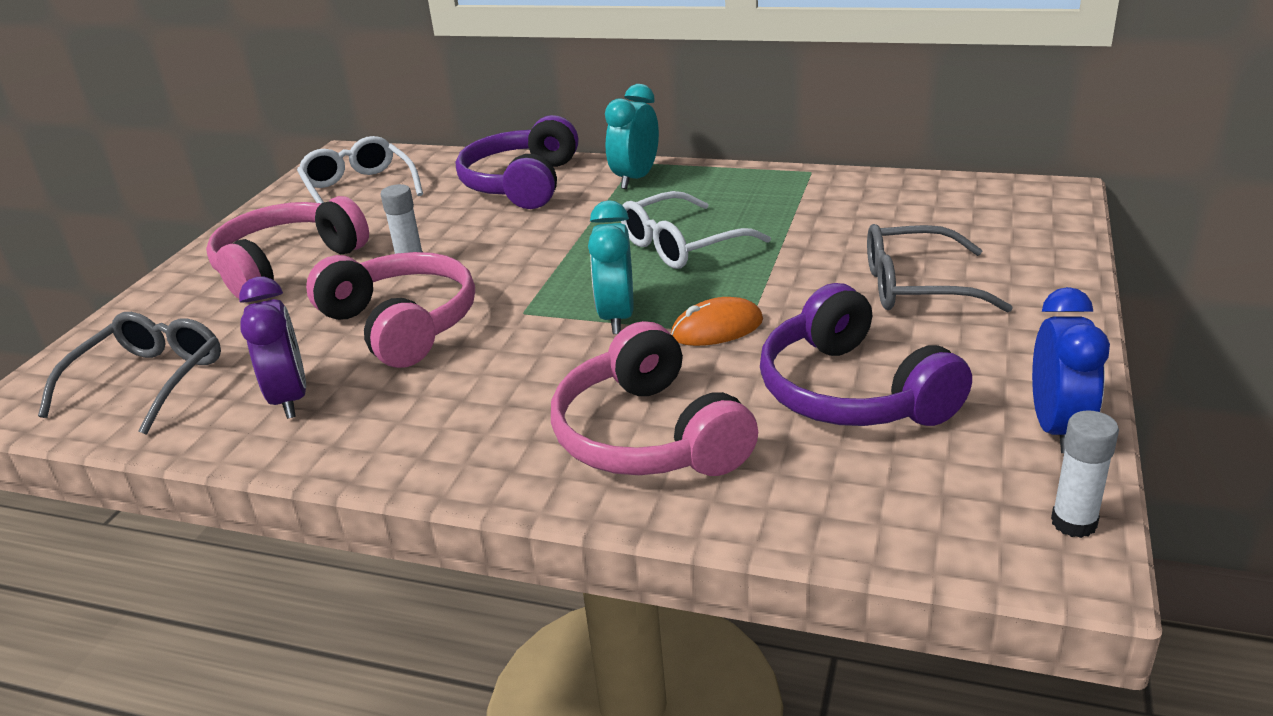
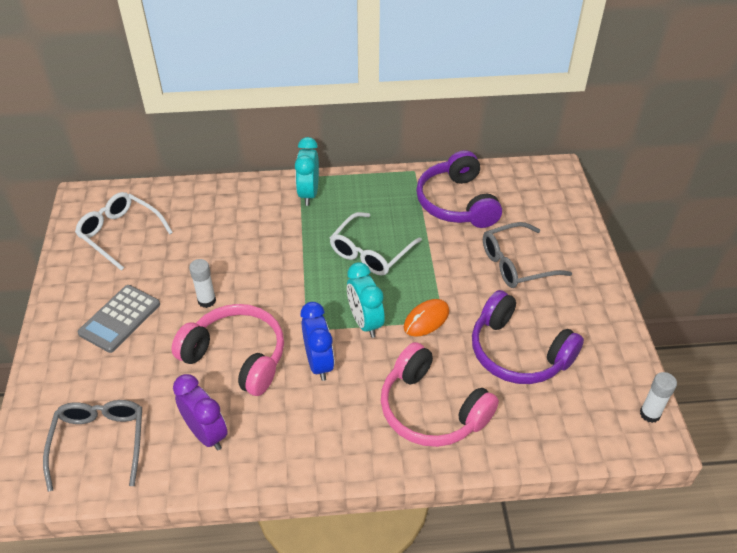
camera: 25 degrees left, 15 degrees up
(287, 265) = (120, 319): pink headphones -> grey calculator
(522, 184) = (235, 210): purple headphones -> purple headphones (457, 203)
(1057, 428) = (622, 355): blue clock -> blue clock (319, 363)

